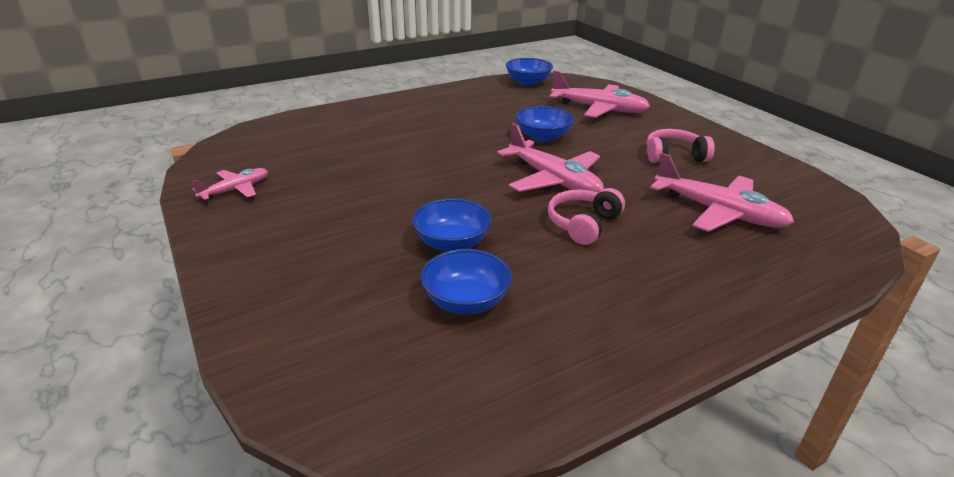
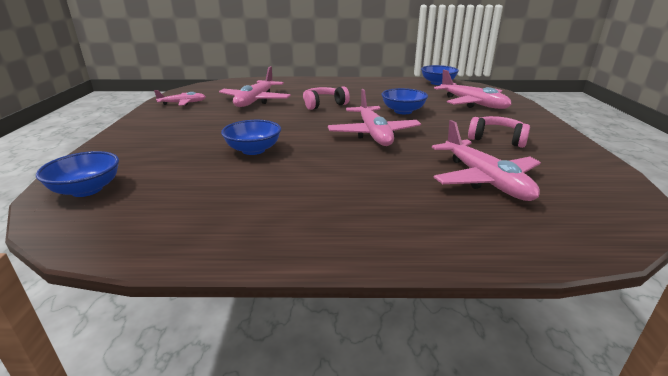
camera: 30 degrees right, 5 degrees down
(340, 160) = (255, 101): none -> pink plane
(466, 301) = (213, 180): blue bowl -> blue bowl (87, 190)
(583, 224) = (356, 161): pink headphones -> pink headphones (323, 104)

